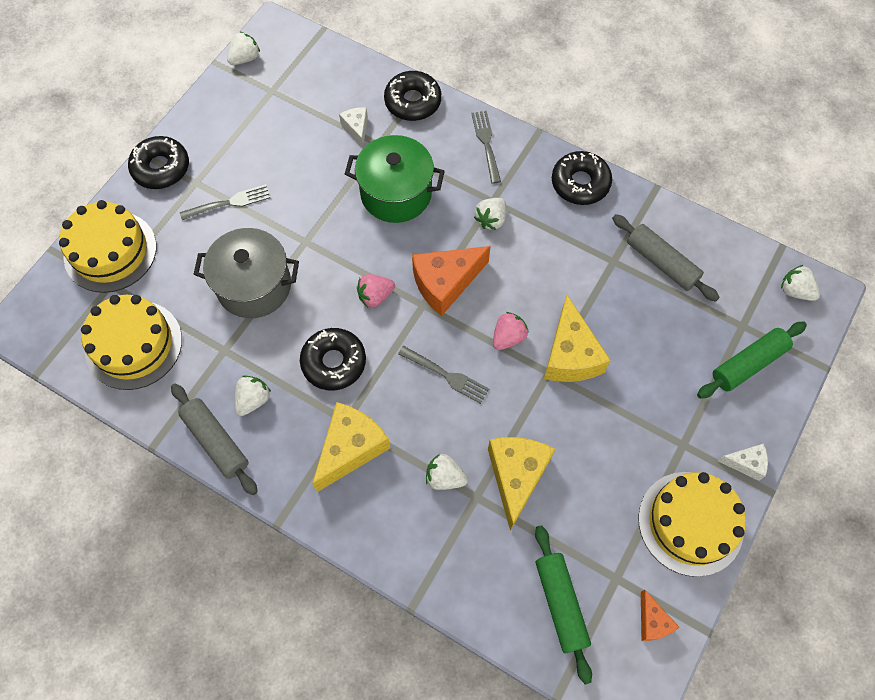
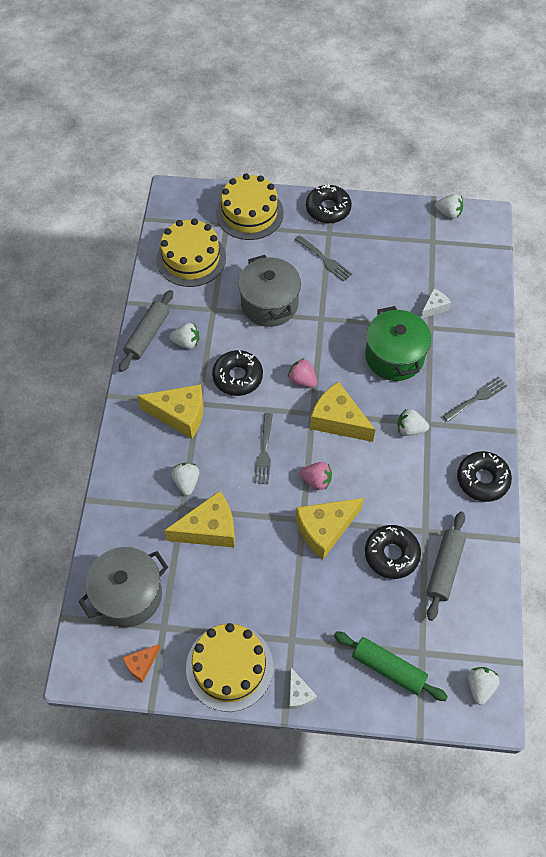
camera: 65 degrees right, 5 degrees down
(413, 102) = (482, 333): black donut -> black donut (391, 554)
(445, 283) = (338, 420): orange cheese -> yellow cheese
(560, 603) = (128, 595): green rolling pin -> grey pot

